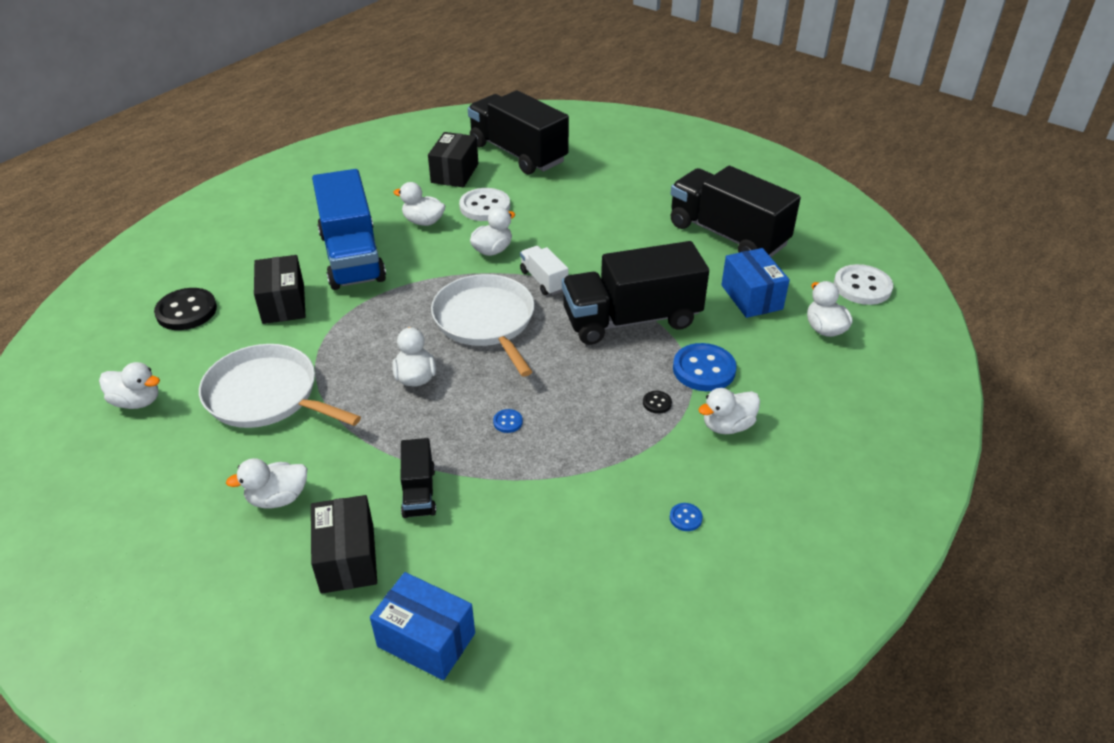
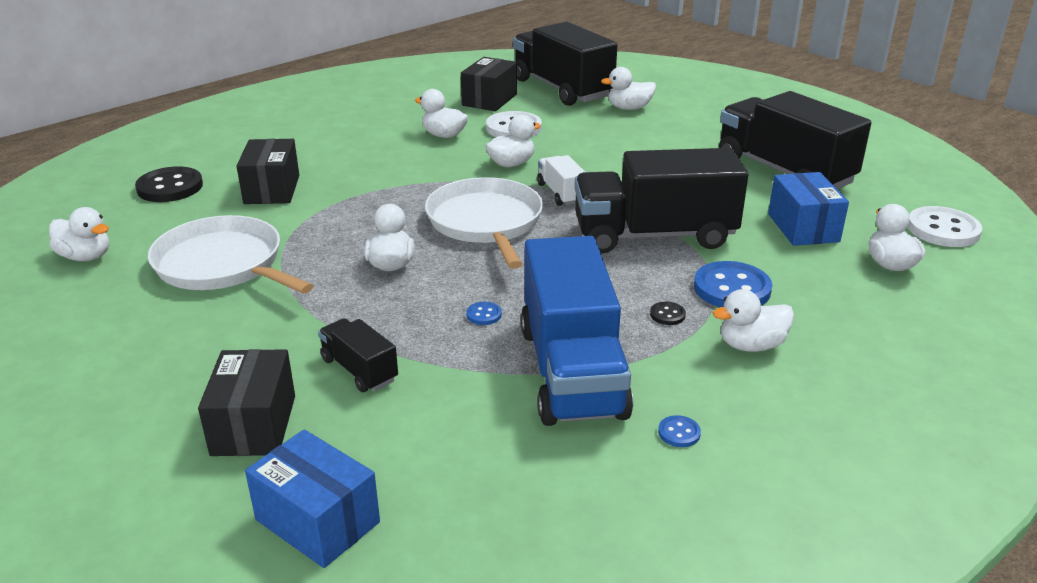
camera: 10 degrees right, 10 degrees down
(278, 498) = (198, 358): white duck -> white duck (629, 108)
(352, 257) = (358, 157): blue truck -> blue truck (571, 371)
(419, 492) = (359, 370): black truck -> black truck turned 135 degrees clockwise

